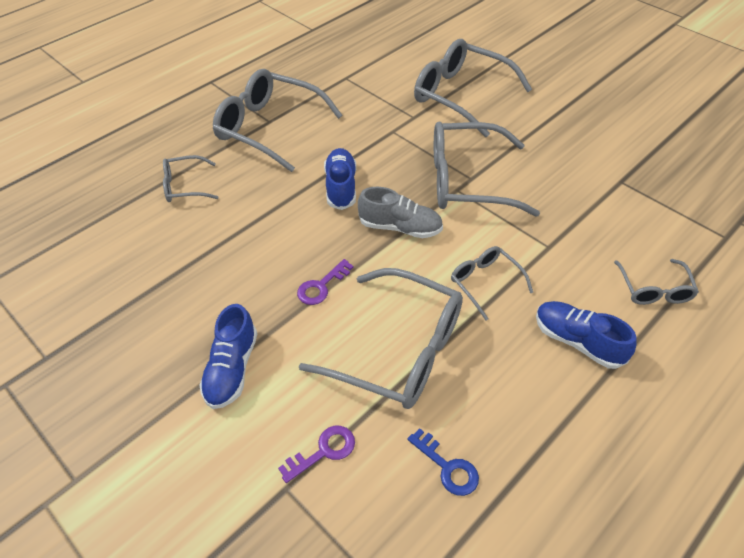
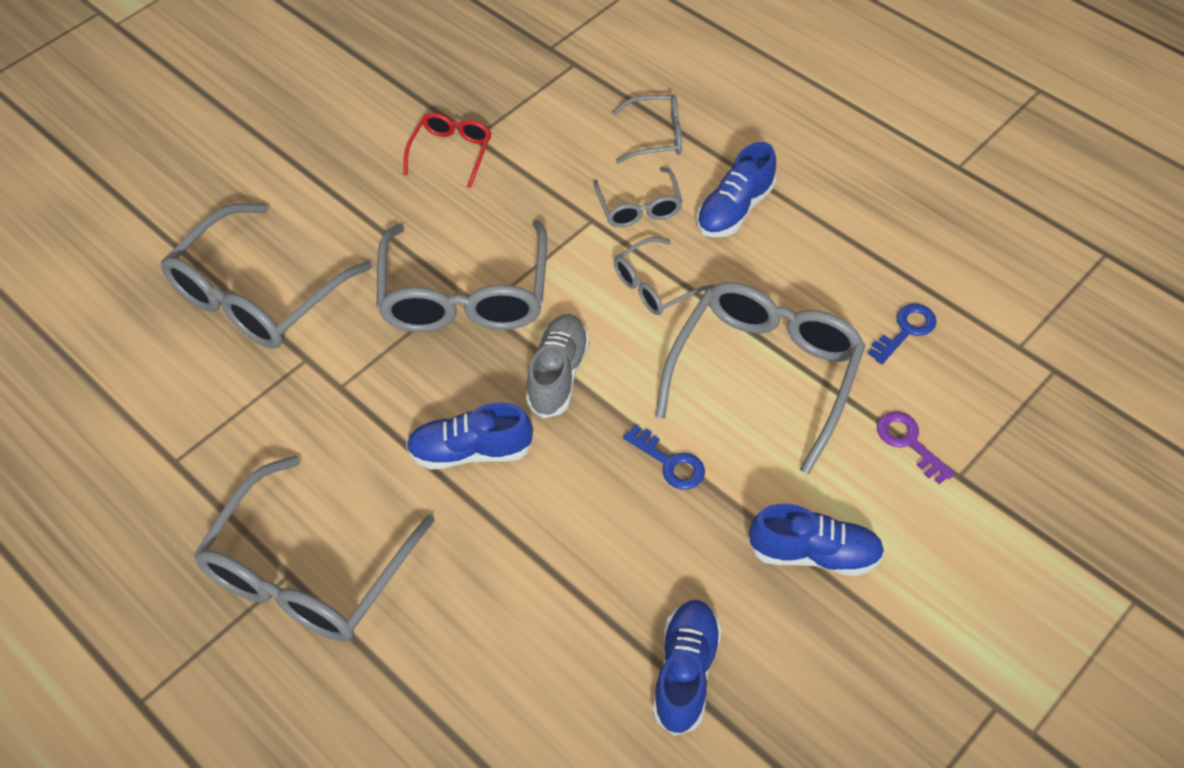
camera: 90 degrees left, 5 degrees up
(162, 288) = (686, 672): none -> blue shoe
(185, 186) = (457, 686): grey glasses -> grey glasses (639, 207)
(321, 286) = (670, 462): purple key -> blue key
(601, 170) = (451, 152): none -> red glasses

